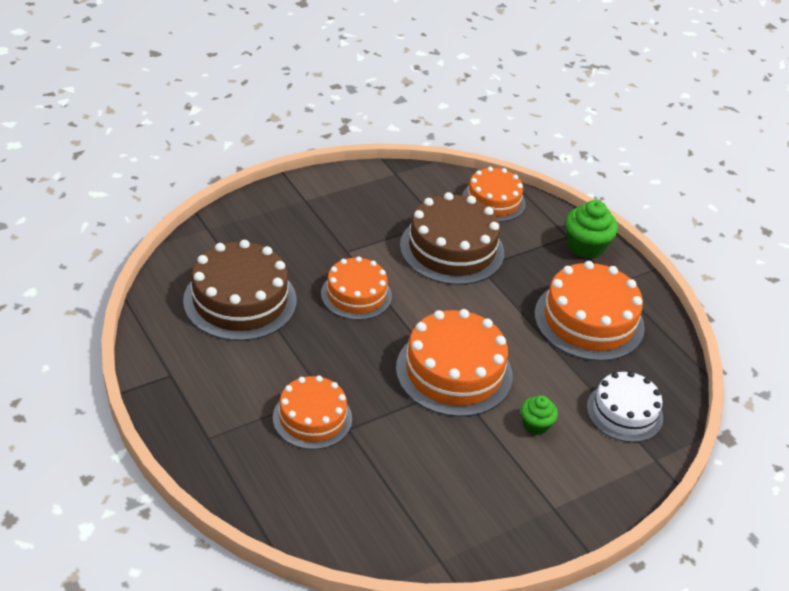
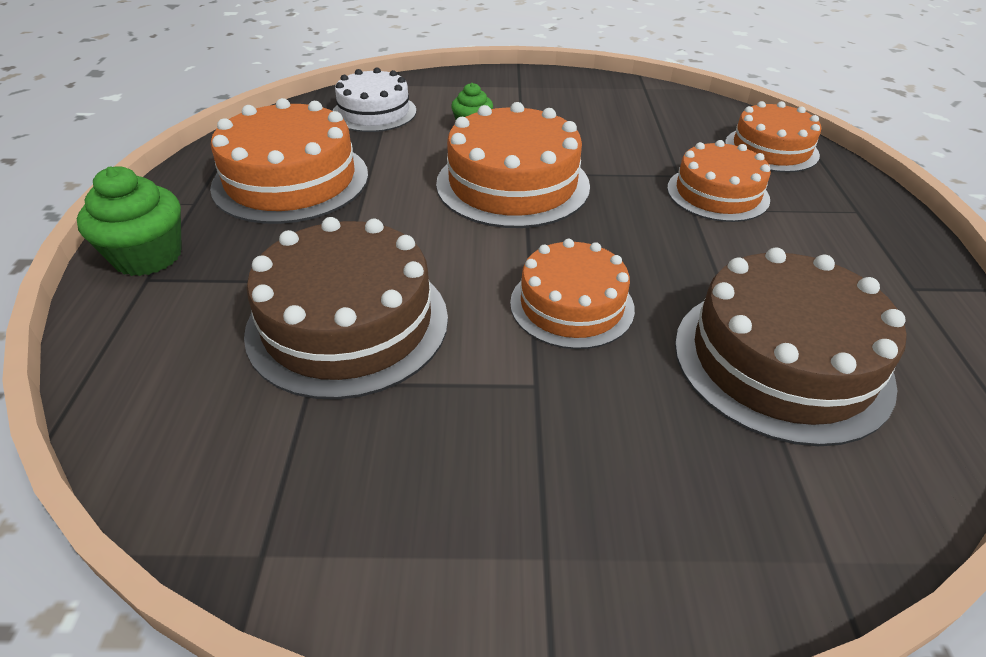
camera: 145 degrees left, 0 degrees up
(493, 201) = (159, 387): orange cake -> orange cake (771, 149)

